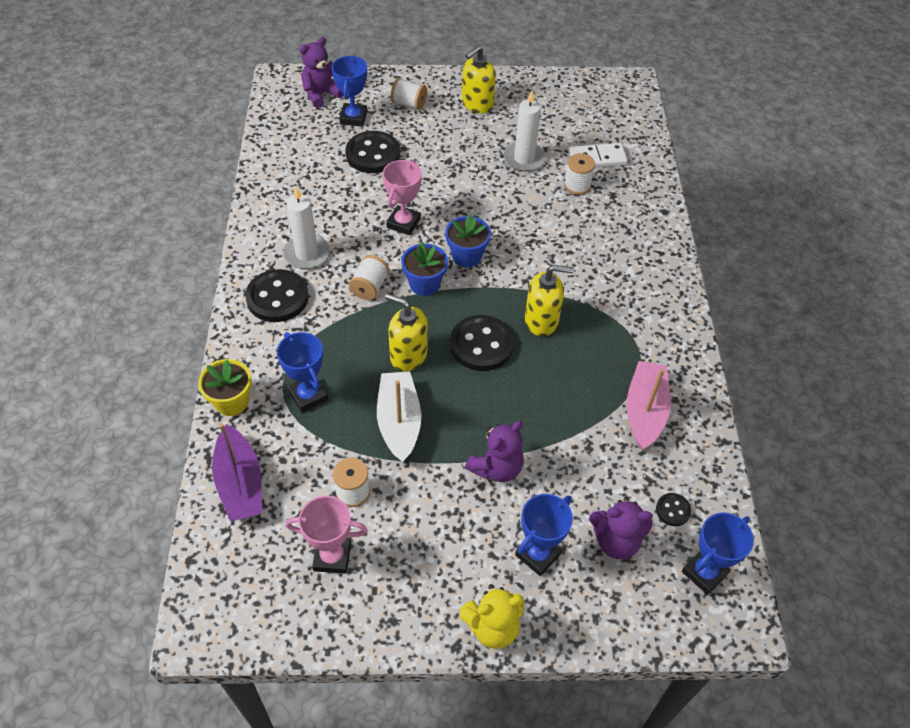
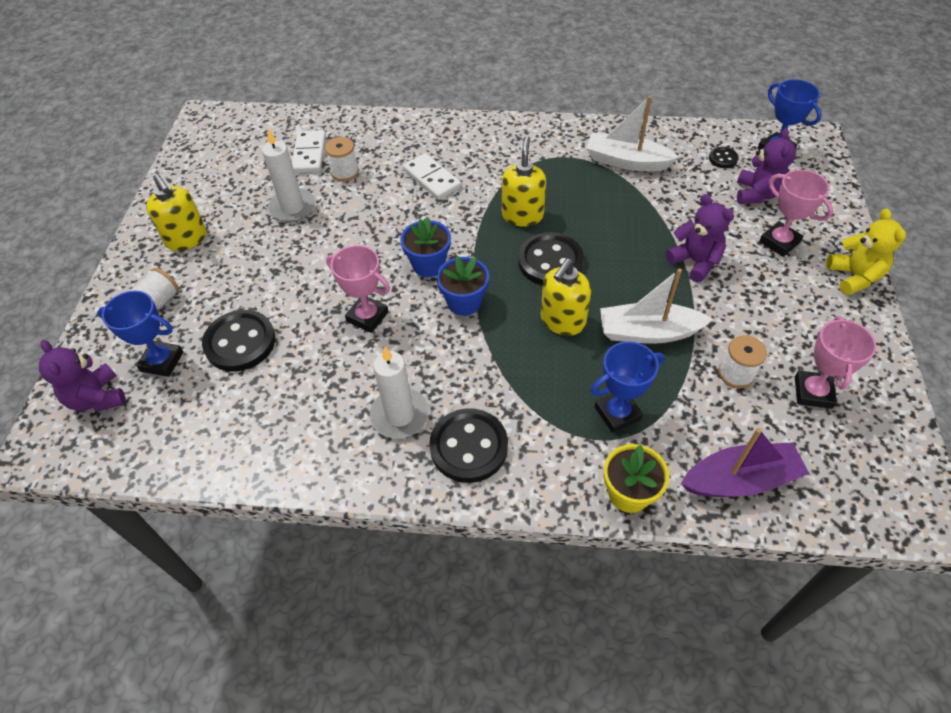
camera: 80 degrees left, 0 degrees up
(370, 287) = (462, 352): white spool -> none
(538, 554) = (779, 242): blue trophy -> pink trophy
(581, 248) = (431, 179): none -> white domino
(645, 411) = (627, 161): pink boat -> white boat

